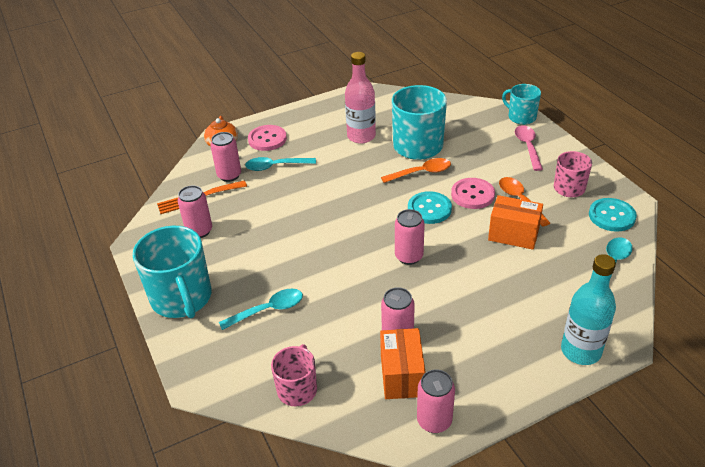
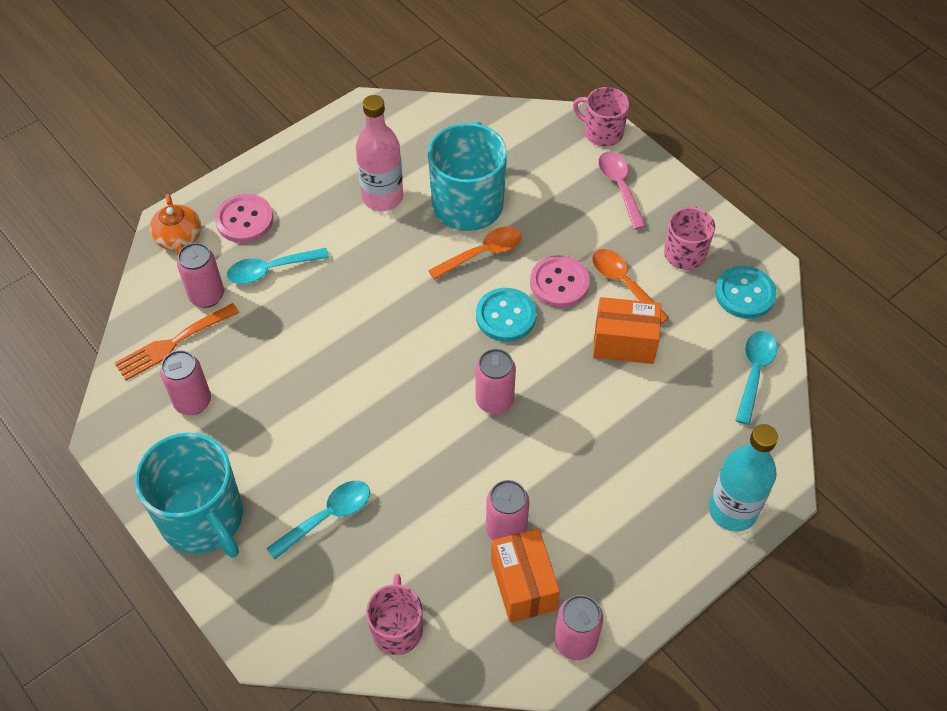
camera: 15 degrees left, 15 degrees up
(521, 117) = (602, 132): turquoise mug -> pink mug

